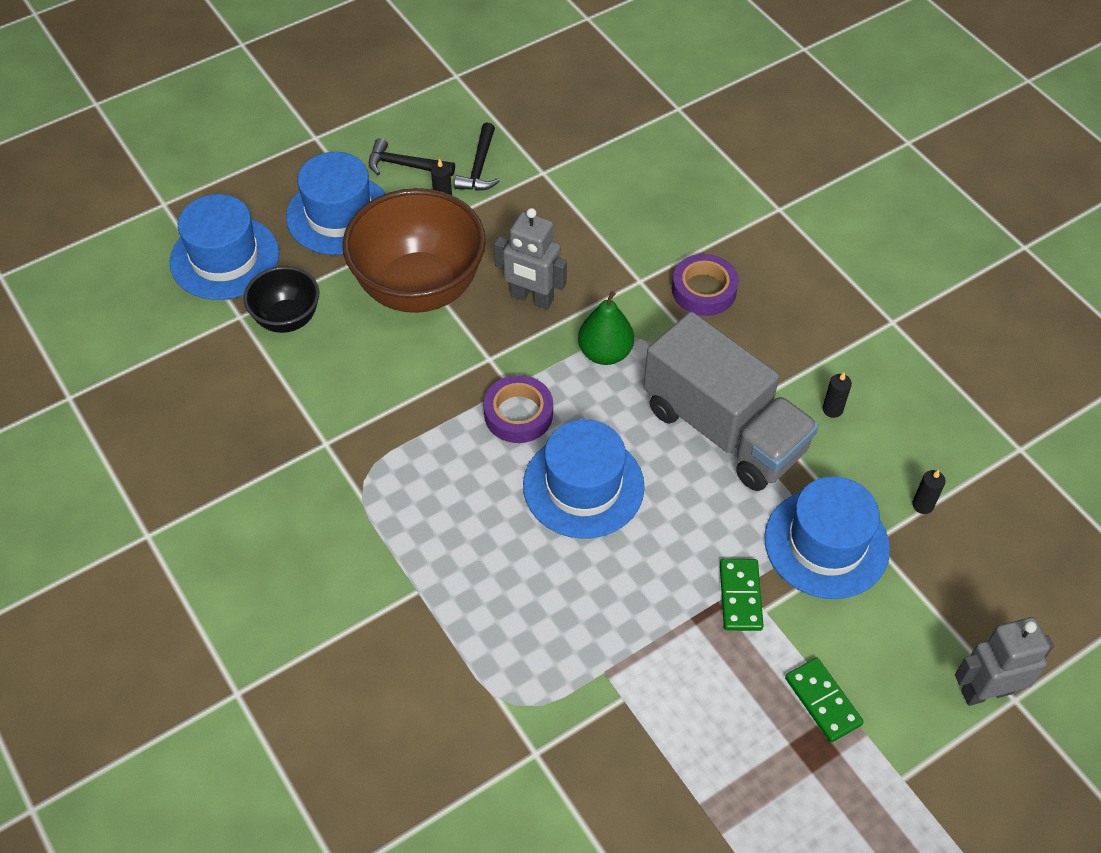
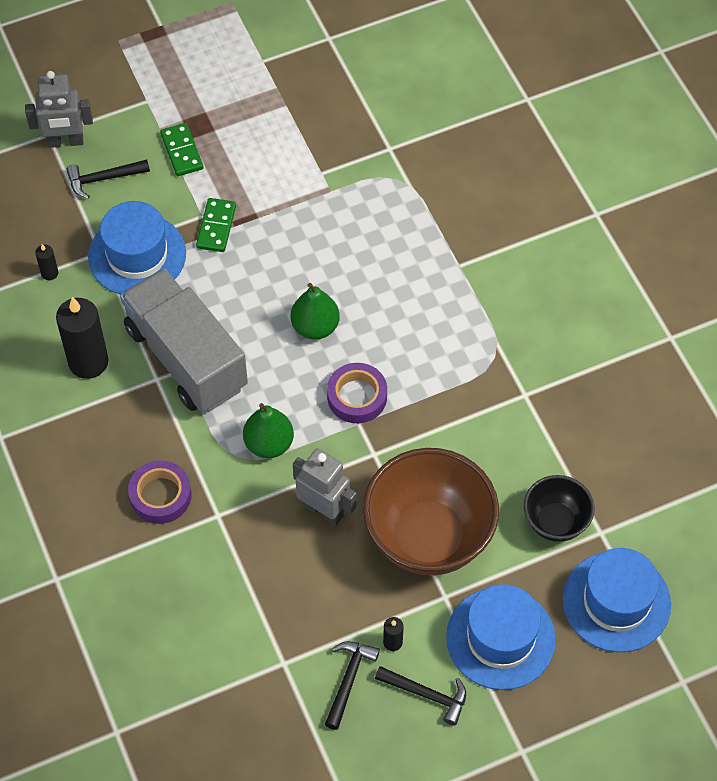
camera: 170 degrees left, 5 degrees up
(583, 486) = (315, 327): blue hat -> green pear
(832, 409) = (88, 362): black candle -> black candle, size x2.24
(911, 642) = (103, 179): none -> black hammer

